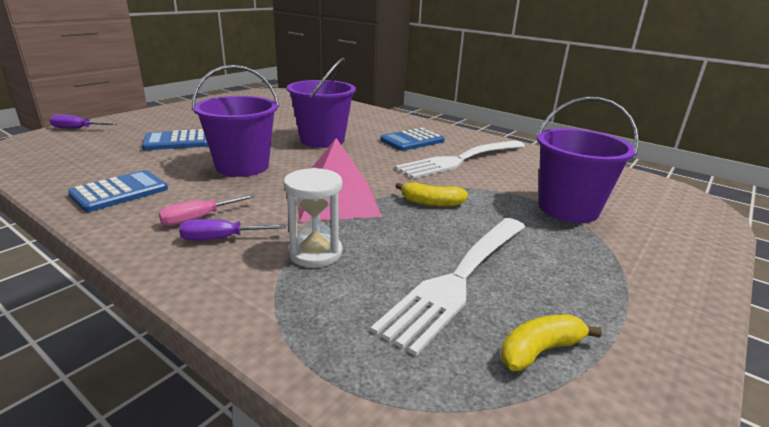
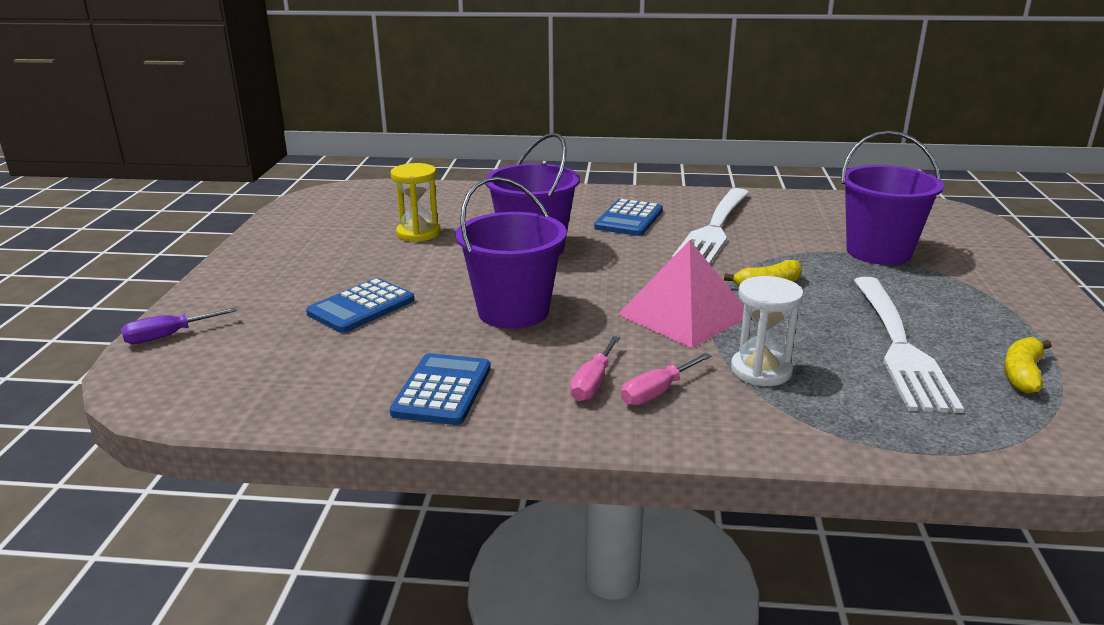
camera: 30 degrees left, 0 degrees up
(221, 238) = (657, 392): purple screwdriver -> pink screwdriver
(279, 118) = (418, 233): none -> yellow hourglass

